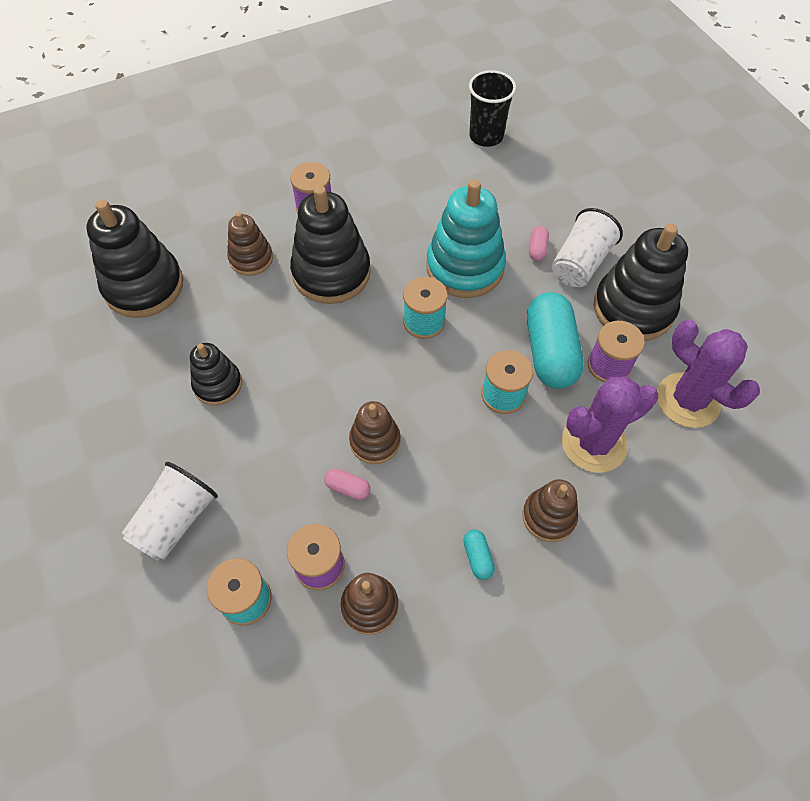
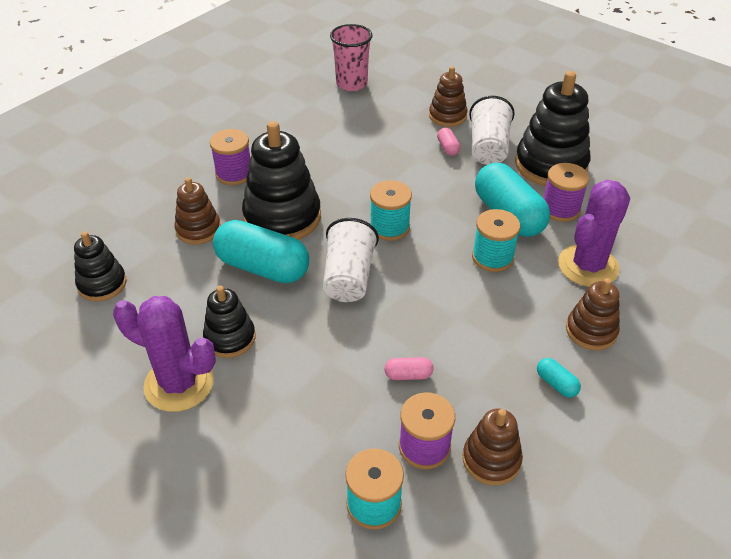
camera: 25 degrees left, 15 degrees down
(144, 286) = (102, 284): black stacking toy -> black stacking toy, size x0.57
(176, 520) = (260, 466): white cup -> white cup (348, 277)
(284, 321) = (263, 267): none -> turquoise capsule
(375, 441) = (408, 330): brown stacking toy -> brown stacking toy (447, 116)
(465, 267) = (397, 178): turquoise stacking toy -> none
(486, 136) = (351, 84): black cup -> pink cup
(688, 400) = (635, 212): purple cactus -> purple cactus (179, 384)

